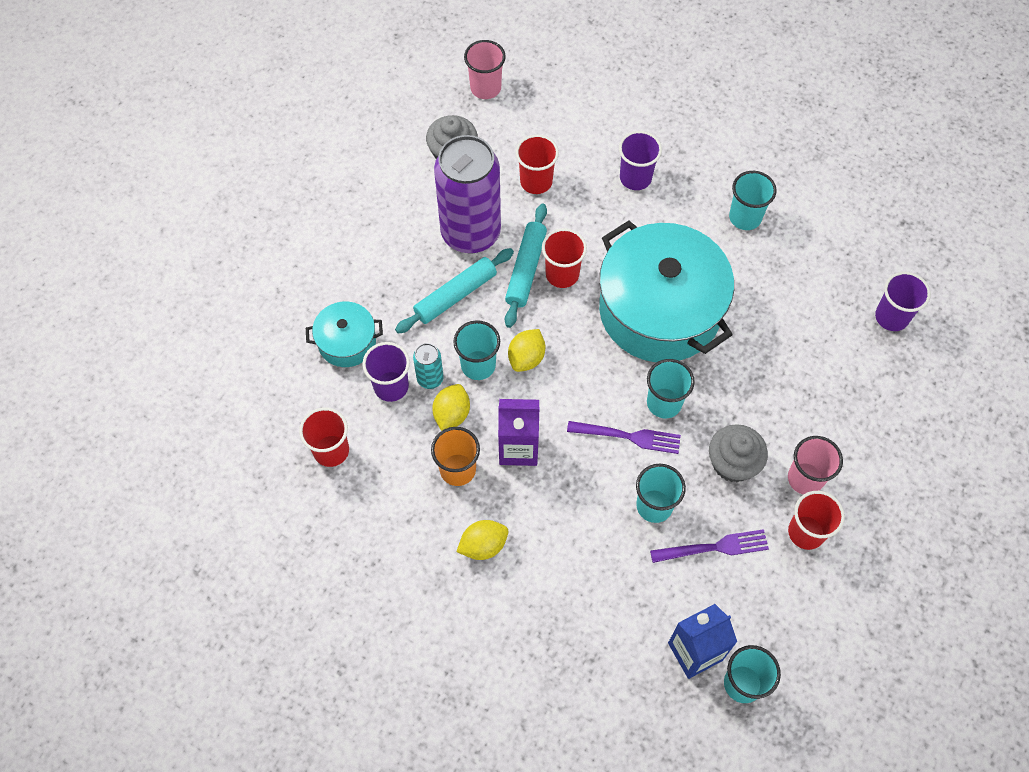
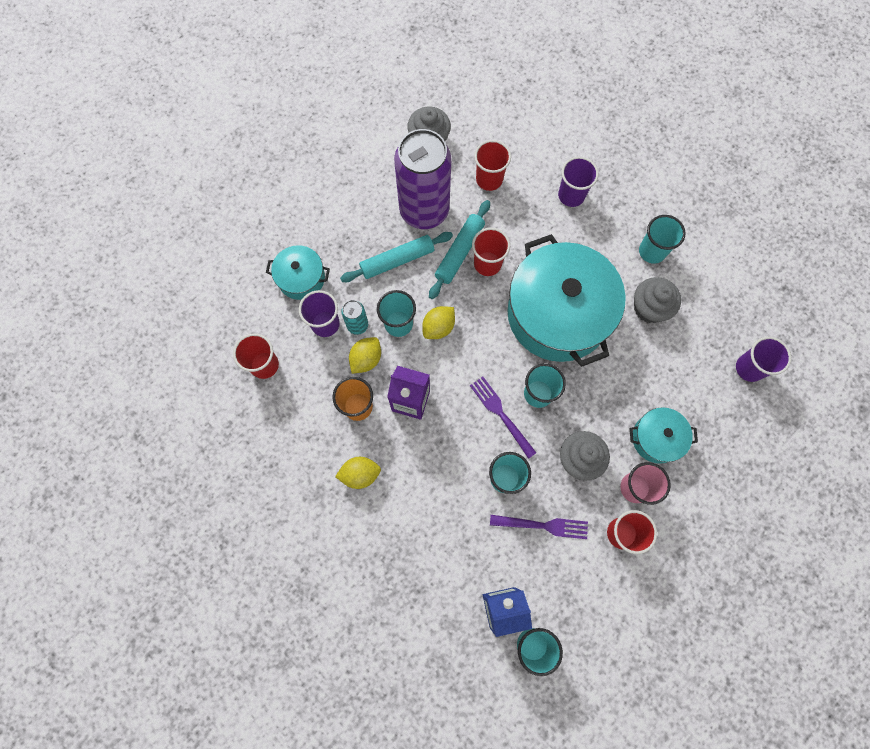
camera: 15 degrees right, 10 degrees up
(485, 88) = (471, 89): pink cup -> none
(628, 436) = (501, 414): purple fork -> purple fork turned 150 degrees counterclockwise
(761, 279) = (649, 308): none -> grey cupcake
(813, 418) = (656, 438): none -> turquoise pot

